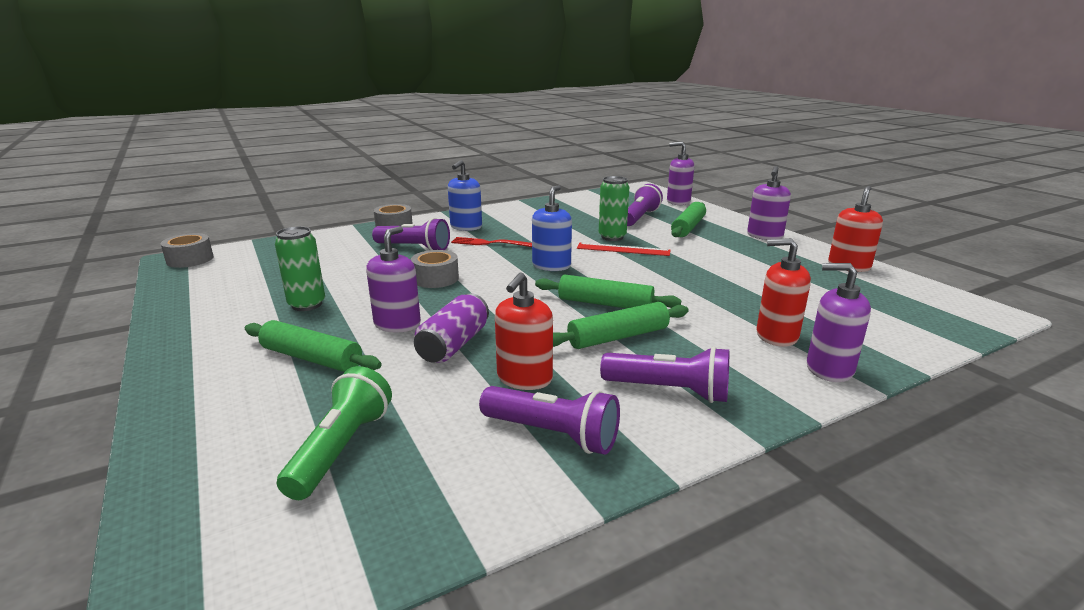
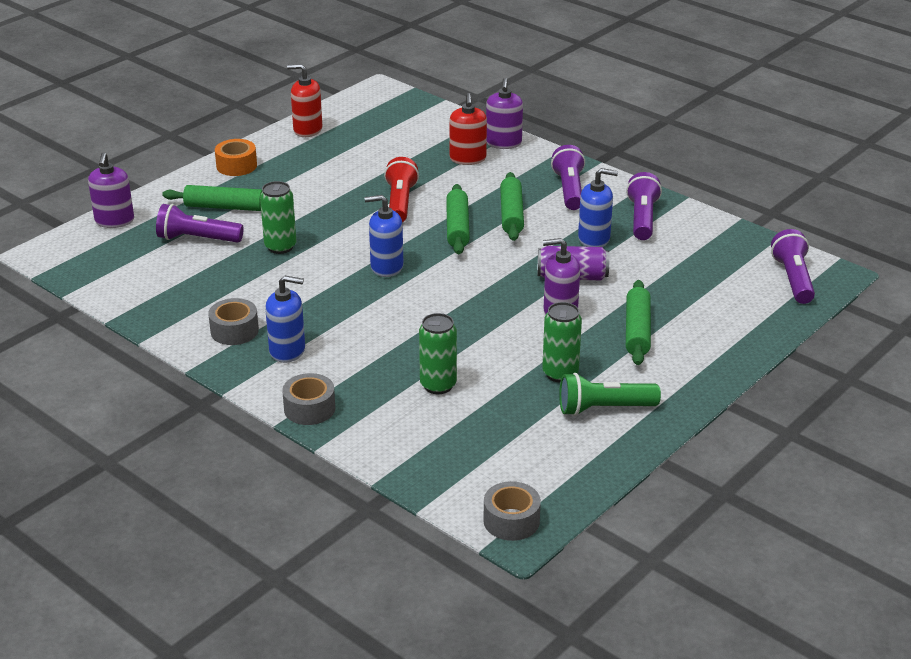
camera: 110 degrees left, 10 degrees up
(341, 448) = (710, 279): green flashlight -> green flashlight (604, 409)
(363, 260) = (438, 385): none -> green can
(414, 248) = (381, 364): purple flashlight -> purple flashlight (793, 279)
(436, 278) = (457, 323): grey tape -> grey tape (234, 331)
(492, 243) = (339, 316): red fork -> none
(524, 378) = (594, 239): red soap dispenser -> blue soap dispenser
(618, 337) = (511, 214): green rolling pin -> green rolling pin turned 45 degrees clockwise
(623, 249) = (317, 235): red ruler -> none
(671, 285) = (400, 202): none -> red flashlight
(764, 236) = (236, 166): purple soap dispenser -> orange tape

